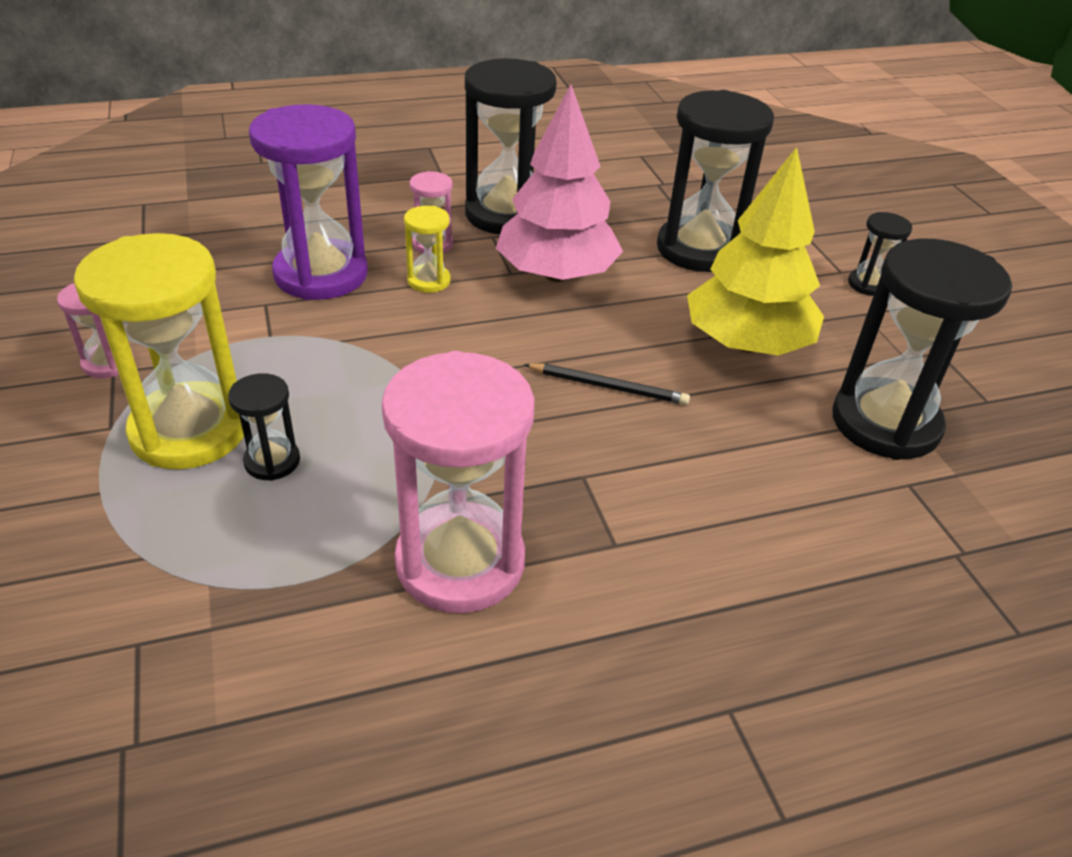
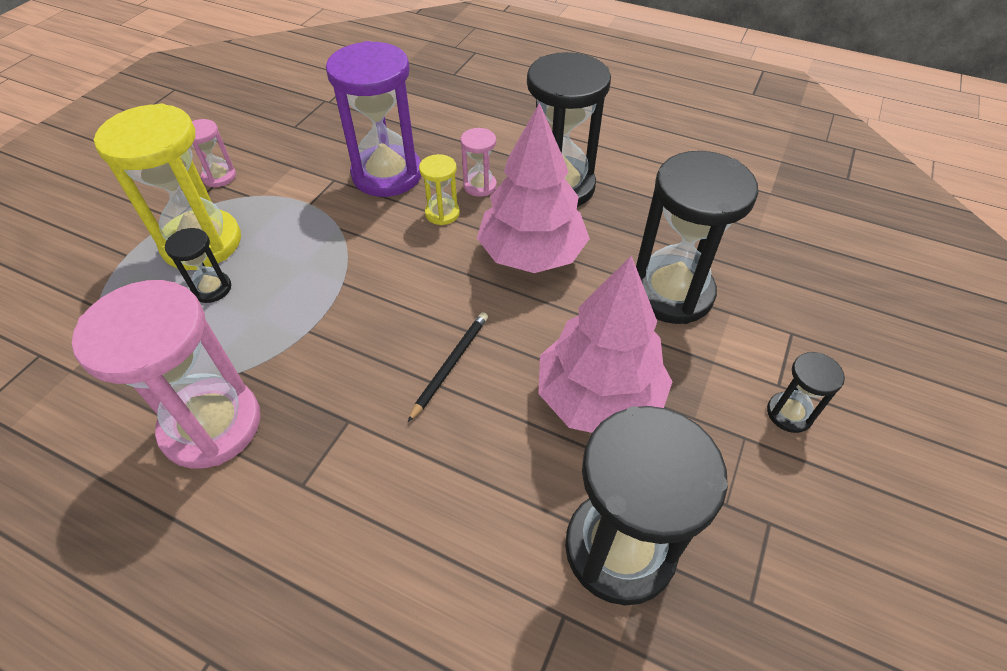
camera: 45 degrees right, 10 degrees up
(608, 387) = (450, 365): black pencil -> black pencil turned 120 degrees counterclockwise
(746, 344) = (598, 398): yellow tree -> pink tree

